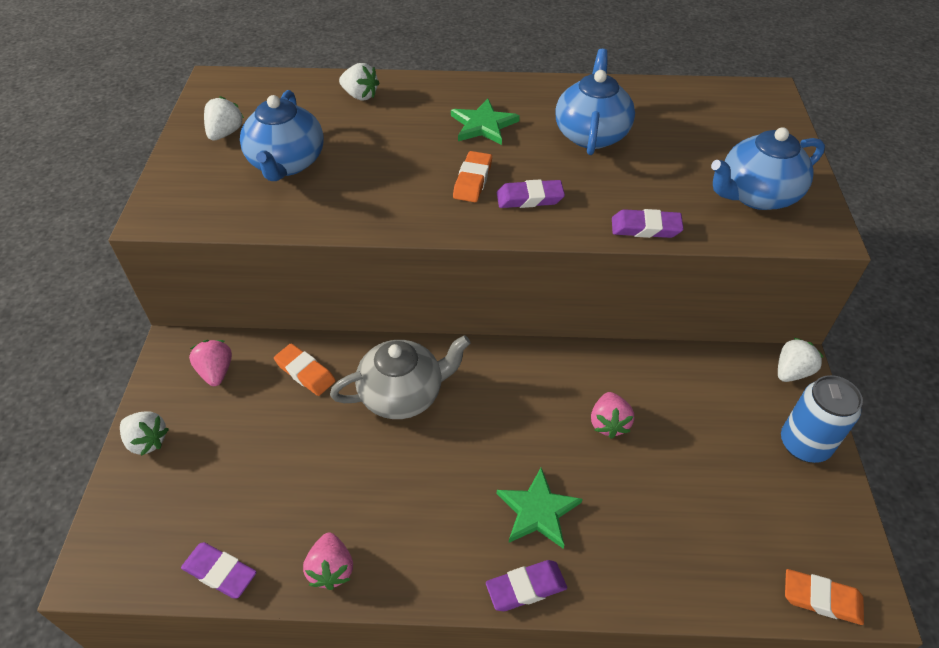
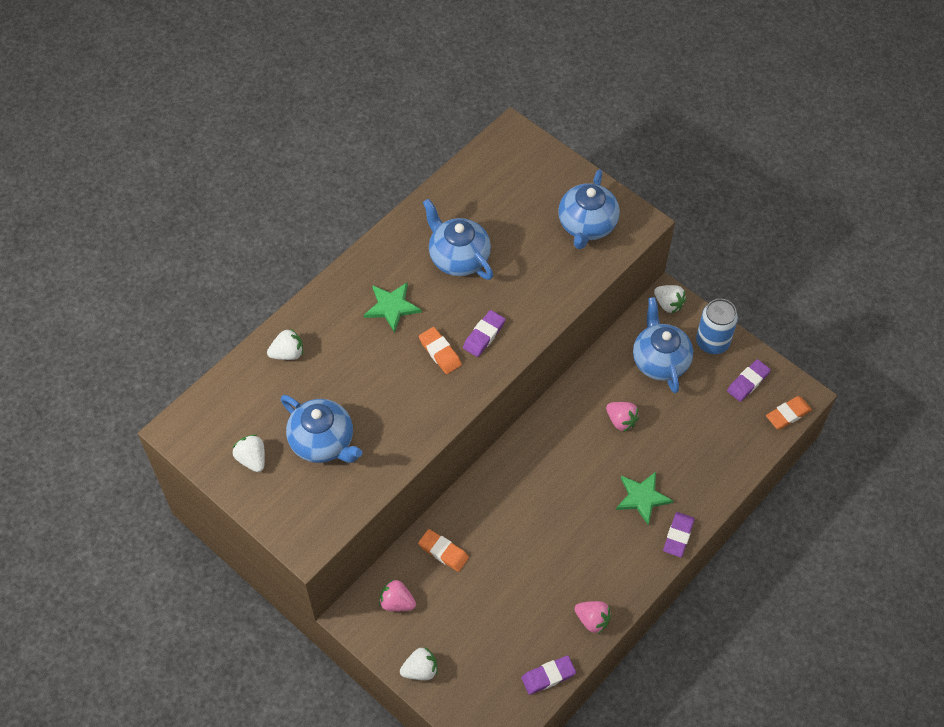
camera: 50 degrees left, 10 degrees up
(305, 372) = (443, 552): orange eraser -> orange eraser turned 45 degrees clockwise
(403, 394) = (509, 509): grey teapot -> none
(645, 228) = (561, 299): purple eraser -> purple eraser (748, 382)
(720, 409) = (660, 360): none -> blue teapot
(791, 372) = (668, 304): white strawberry -> white strawberry turned 135 degrees clockwise

